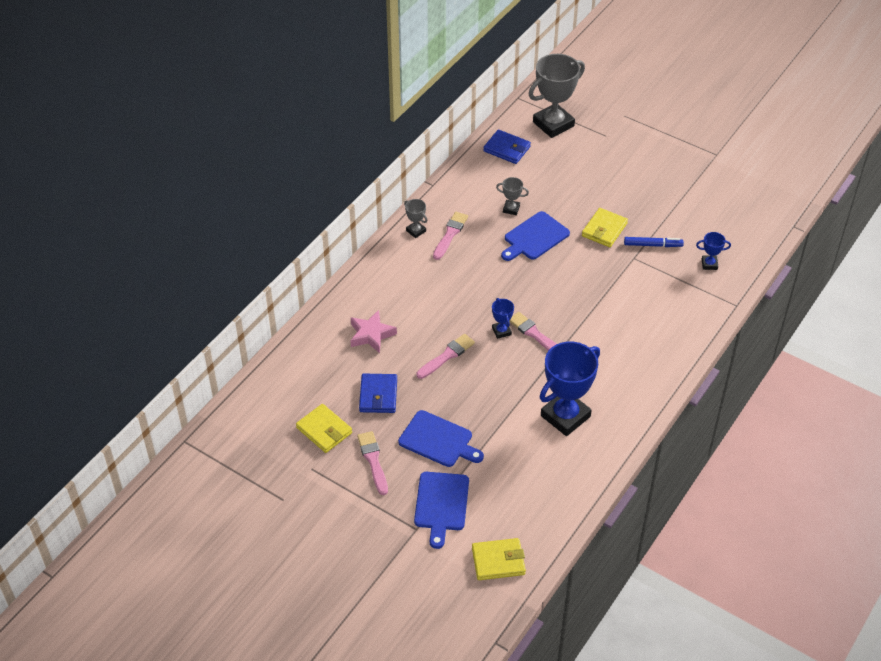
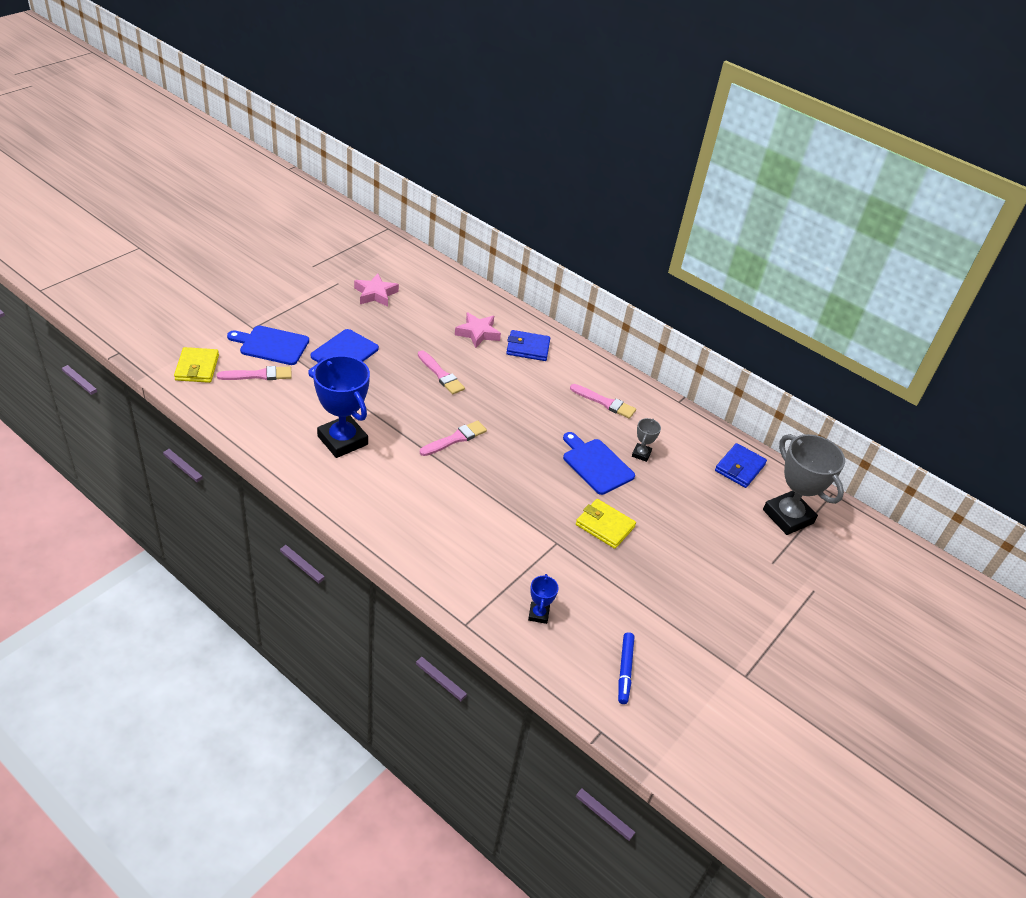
camera: 90 degrees right, 5 degrees down
(324, 430) = (375, 294): yellow wallet -> pink star
(373, 460) = (334, 315): pink brush -> pink brush (258, 375)
(378, 395) = (405, 327): blue wallet -> blue wallet (528, 348)
(416, 231) = (611, 380): grey trophy -> none
(501, 331) = (464, 416): blue trophy -> none
(653, 245) = (576, 565): blue marker -> blue marker (625, 670)

